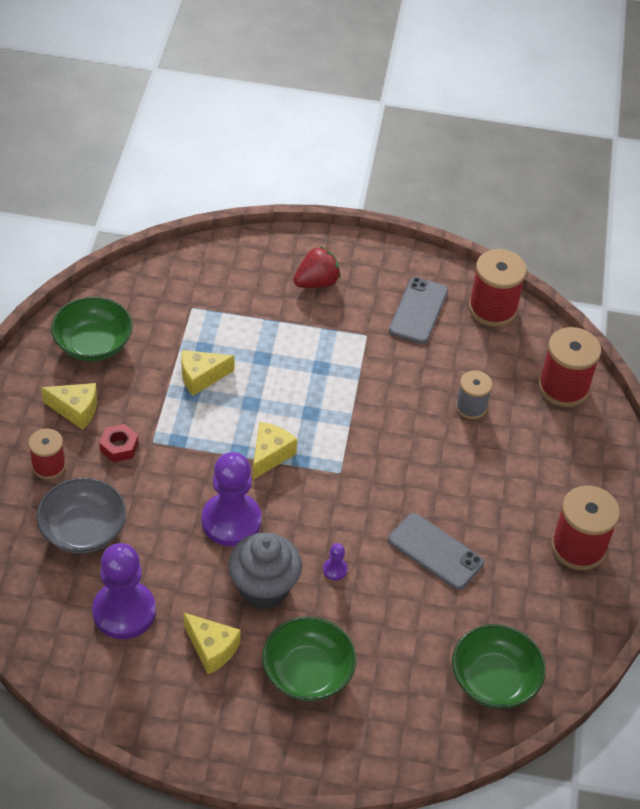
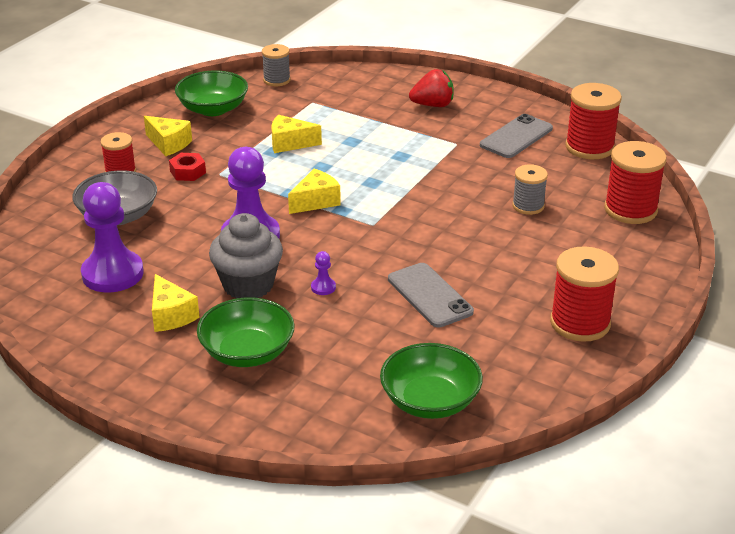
camera: 25 degrees right, 15 degrees down
(137, 281) = (276, 80): none -> grey spool

